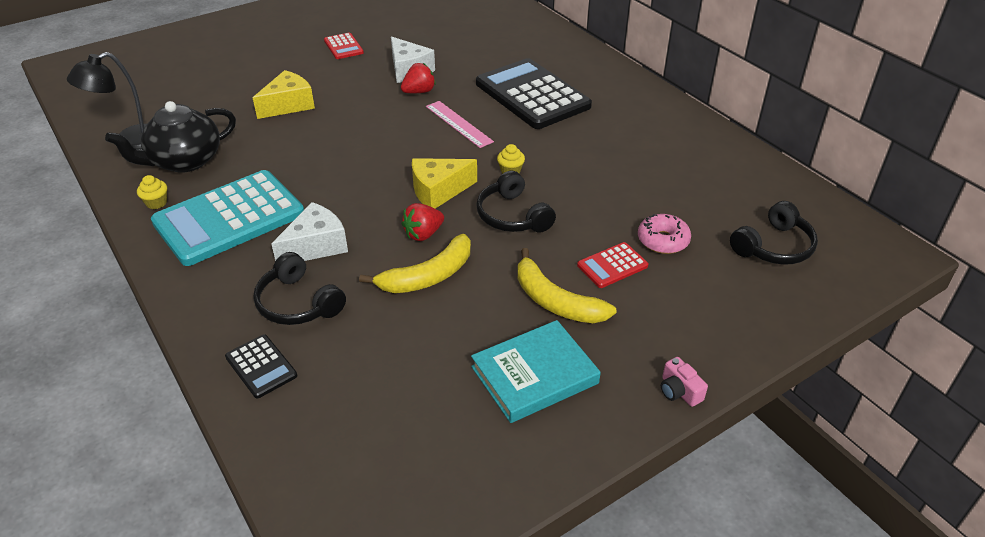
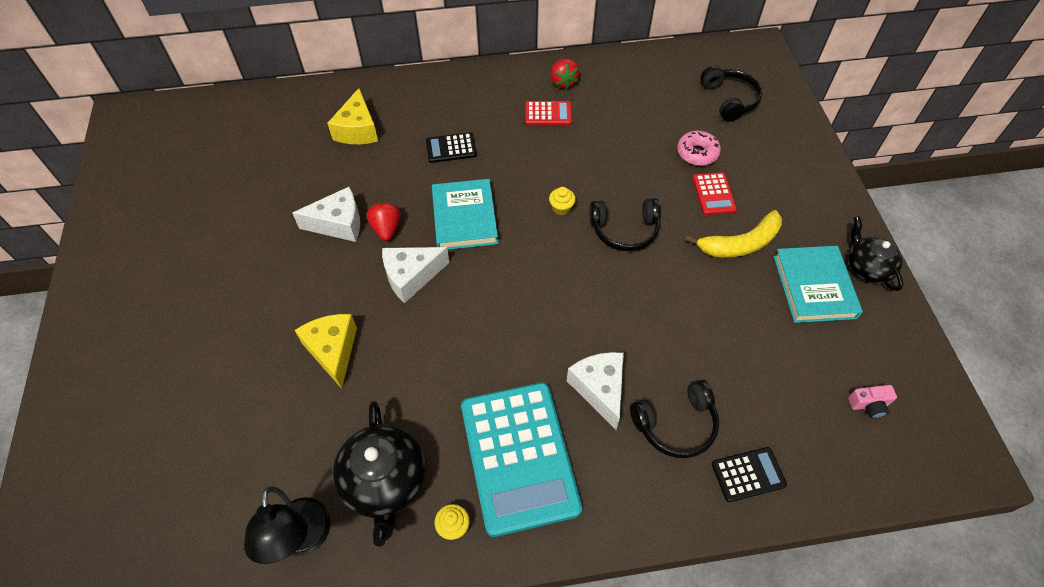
camera: 65 degrees left, 15 degrees up
(343, 47) = (242, 265): red calculator -> red calculator (548, 113)
(378, 117) = (411, 276): none -> white cheese
(423, 234) = (620, 301): red strawberry -> red strawberry (563, 82)
(428, 276) = (678, 315): yellow banana -> none
(438, 191) = (563, 269): yellow cheese -> yellow cheese (357, 130)
(459, 124) = (464, 217): pink ruler -> turquoise book
(532, 95) = (451, 148): black calculator -> black calculator, size x0.45
(598, 420) = (866, 268): none -> black teapot
(679, 391) = (851, 214): pink camera -> pink camera (869, 405)

